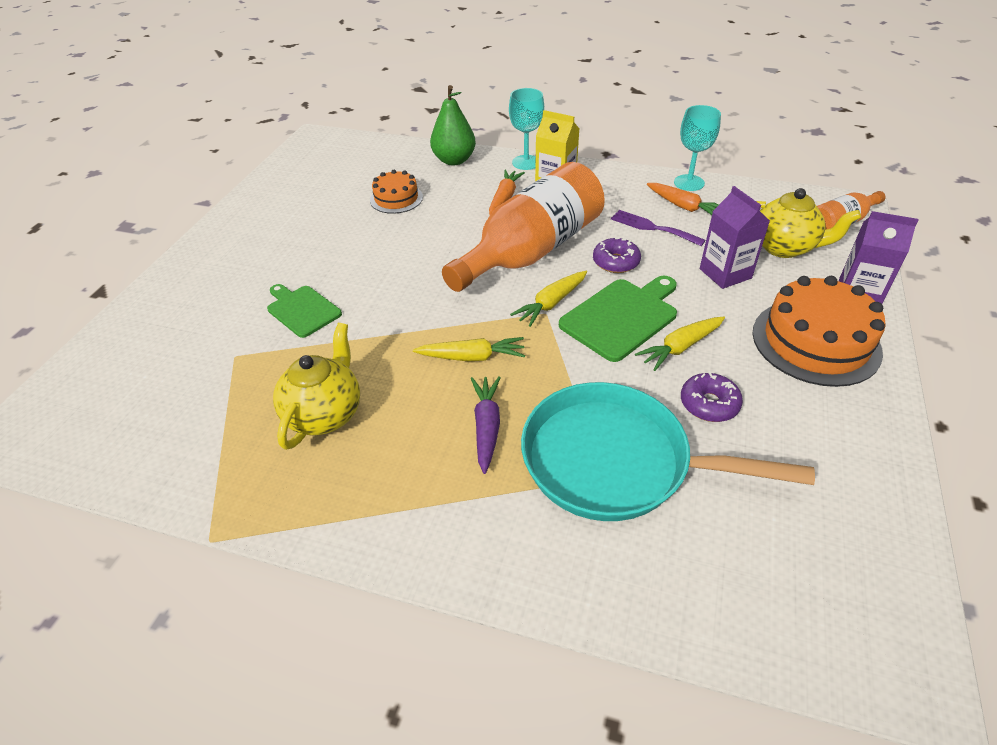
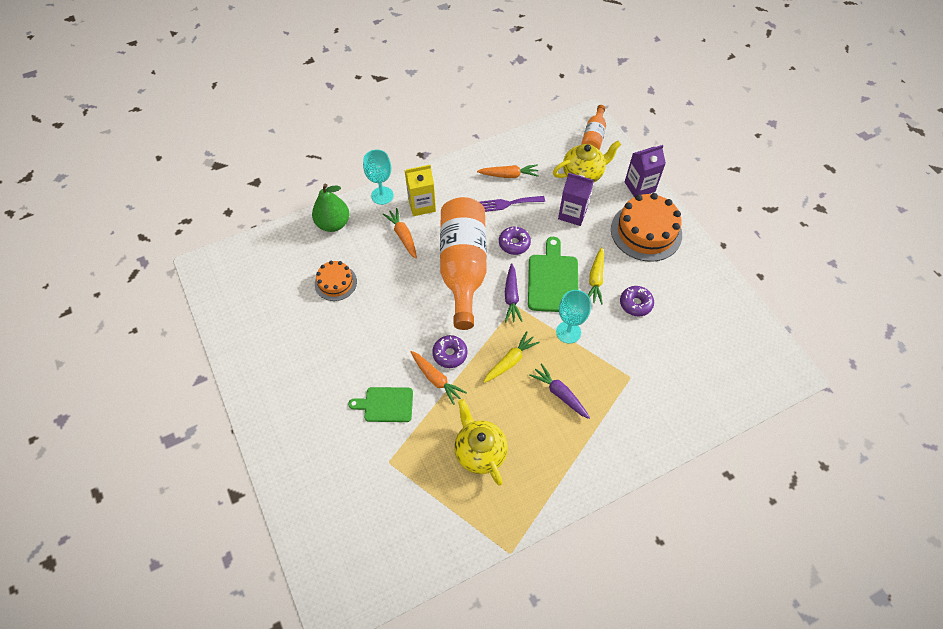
camera: 45 degrees left, 15 degrees up
(375, 322) = (436, 379): none -> orange carrot
(418, 310) = (450, 354): none -> purple donut
(551, 304) = (511, 297): yellow carrot -> purple carrot
(616, 462) = (628, 366): turquoise pan -> none
(689, 183) = (493, 152): turquoise goblet -> turquoise goblet (568, 332)

